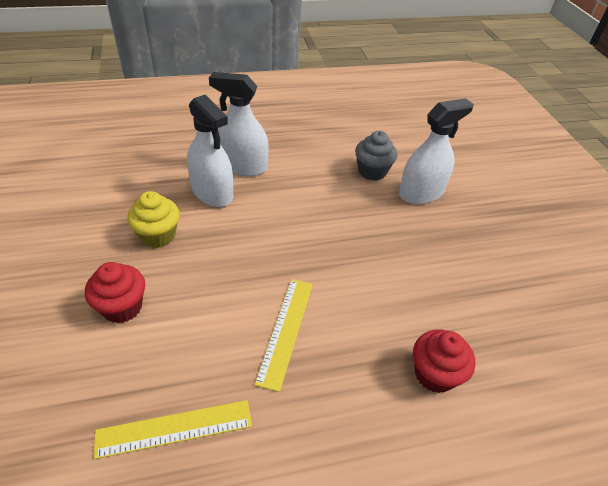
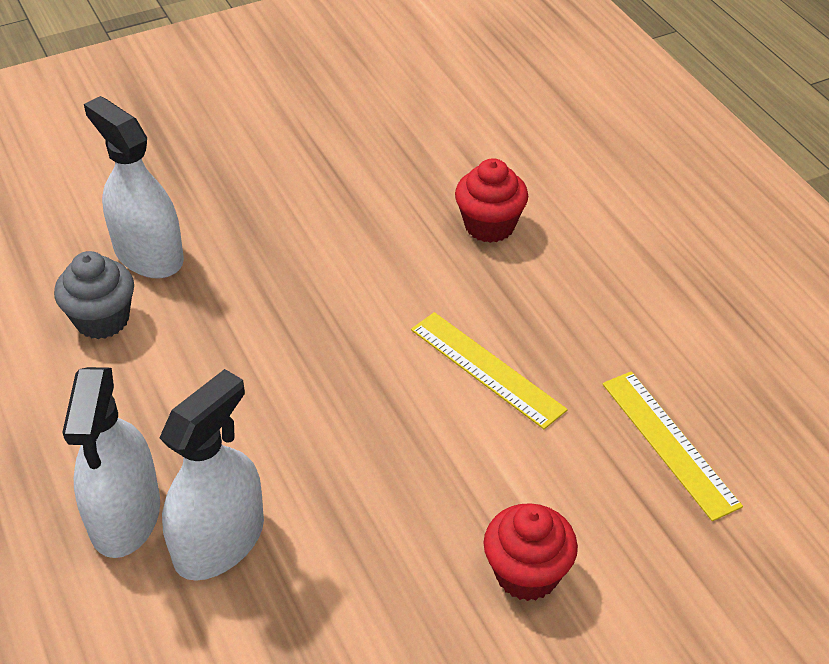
camera: 100 degrees left, 0 degrees up
(158, 235) = (360, 586): yellow cupcake -> none
(285, 330) = (486, 369): yellow ruler -> yellow ruler turned 45 degrees clockwise

